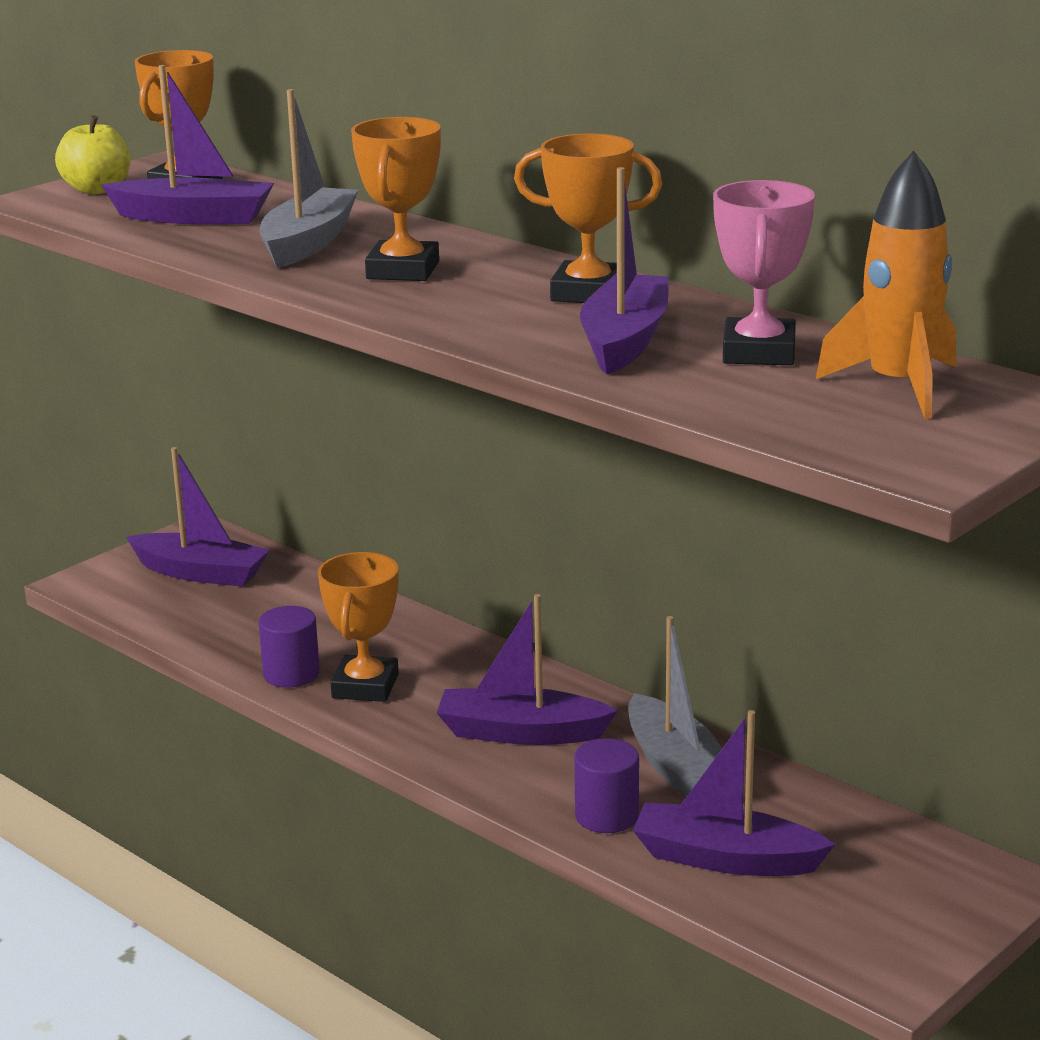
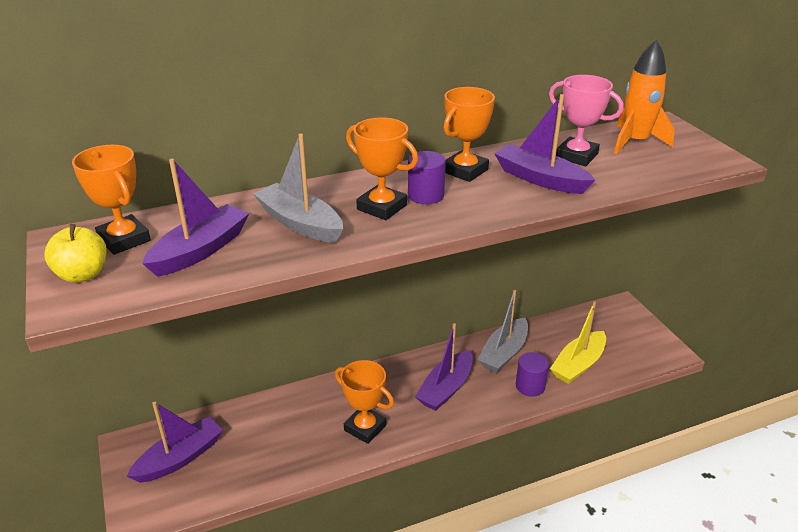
camera: 65 degrees left, 10 degrees up
(291, 674) = (331, 452): purple cylinder -> purple cylinder (426, 195)
(677, 768) = (504, 353): grey boat -> grey boat turned 120 degrees clockwise
(725, 858) = (578, 365): purple boat -> yellow boat

